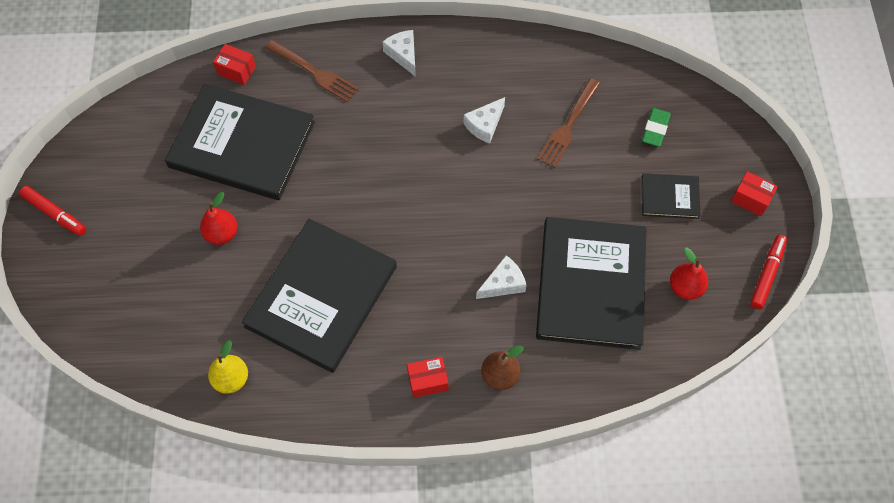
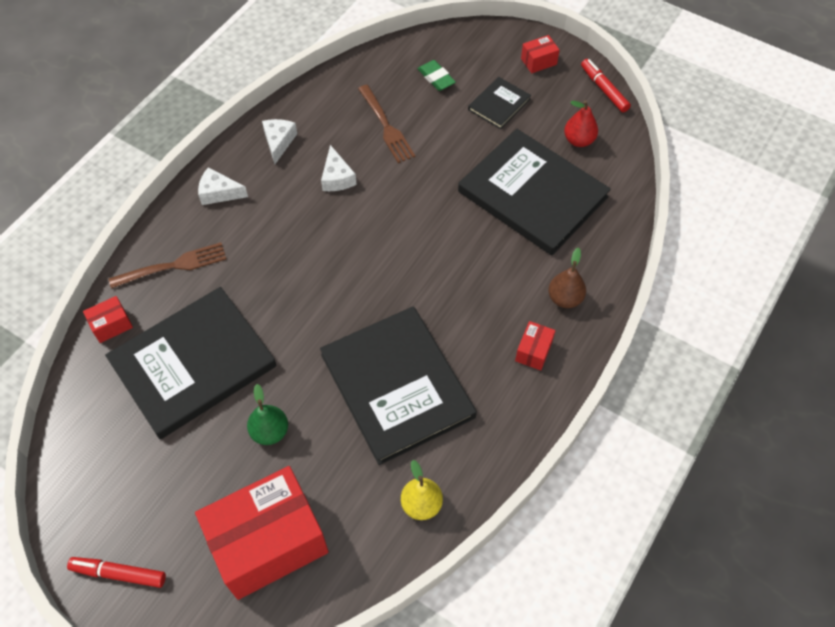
camera: 55 degrees left, 5 degrees down
(55, 214) = (119, 573): red marker -> red marker turned 150 degrees counterclockwise
(135, 292) = (268, 542): none -> red box
(222, 234) = (270, 431): red pear -> green pear
(503, 283) = (487, 249): white cheese -> white cheese (279, 142)

